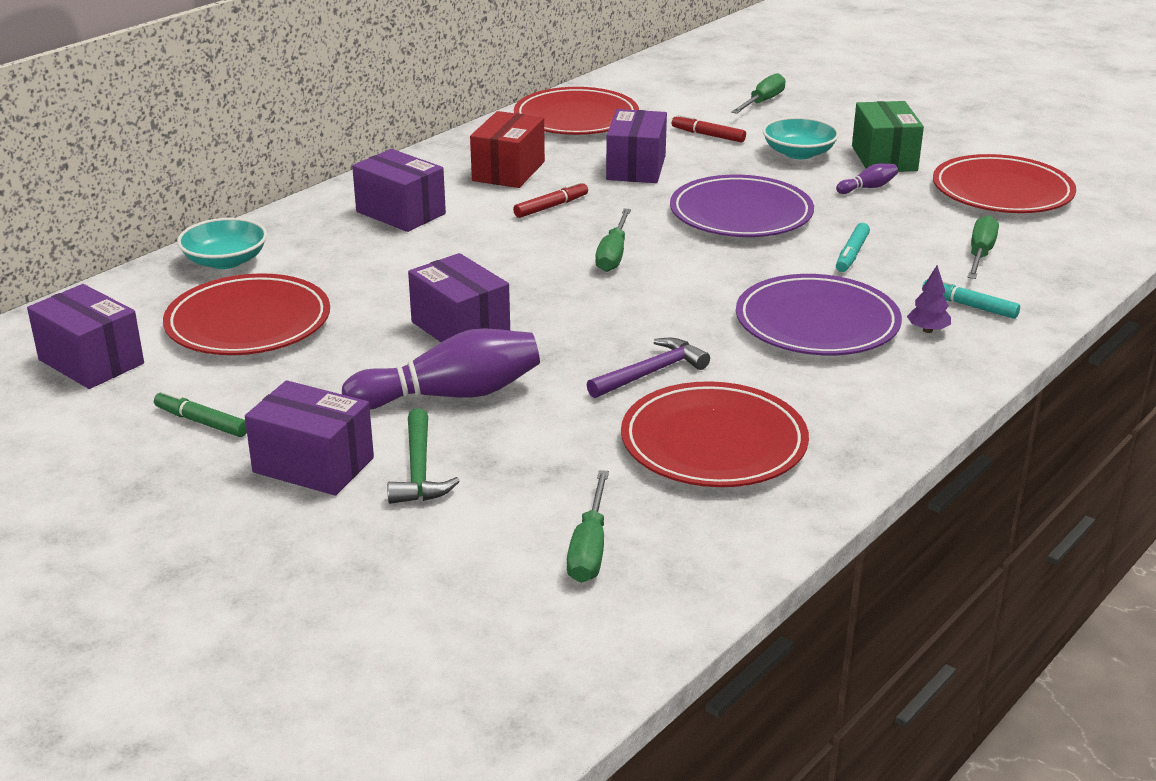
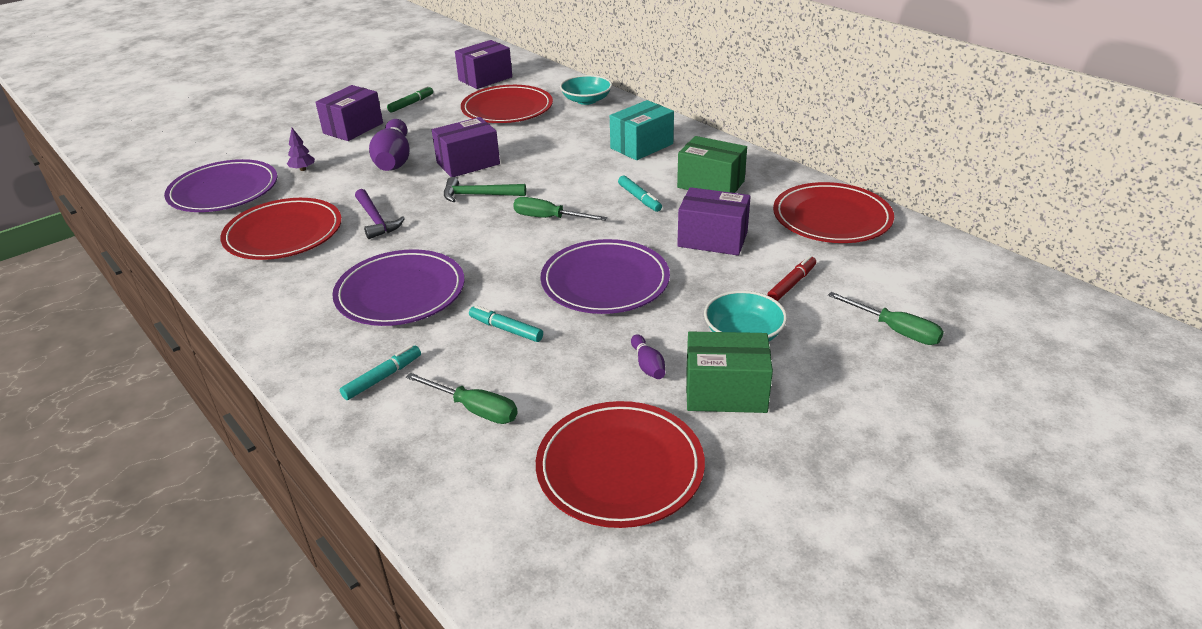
camera: 100 degrees right, 5 degrees up
(401, 213) = (641, 146): purple box -> turquoise box
(419, 470) = (328, 152): green hammer -> green hammer (478, 195)
(508, 171) = (711, 184): red box -> green box
(551, 207) = (639, 198): red marker -> turquoise marker
(589, 548) = (224, 191): green screwdriver -> purple plate
(927, 330) = (357, 345): purple tree -> purple tree (303, 169)

